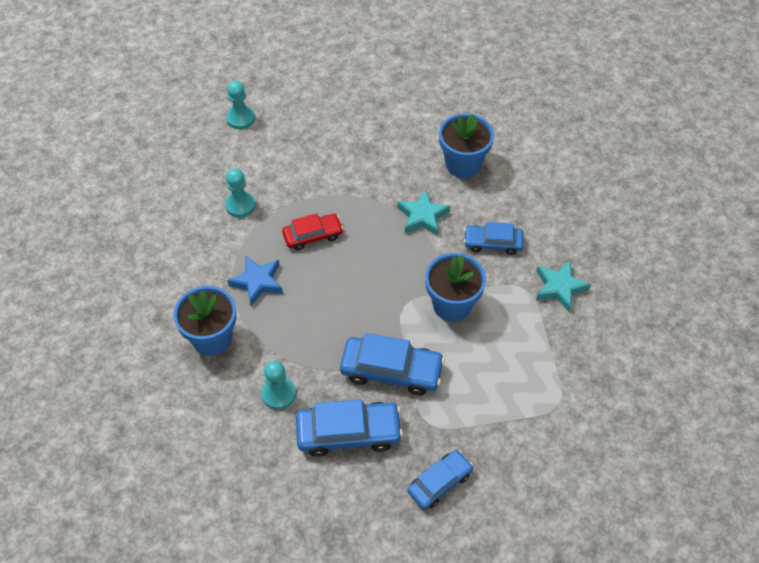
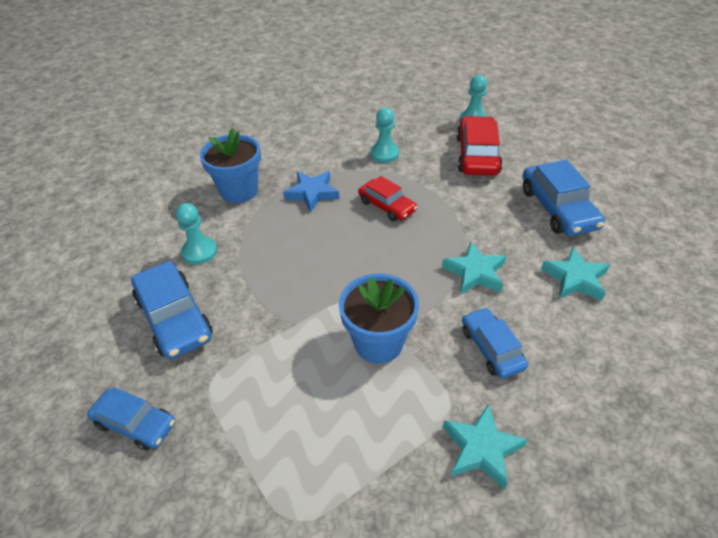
camera: 65 degrees right, 10 degrees down
(292, 142) = (477, 155): none -> red car
(391, 371) = (264, 323): blue car -> blue car (557, 208)
(463, 164) = (575, 278): blue flower pot -> turquoise star

